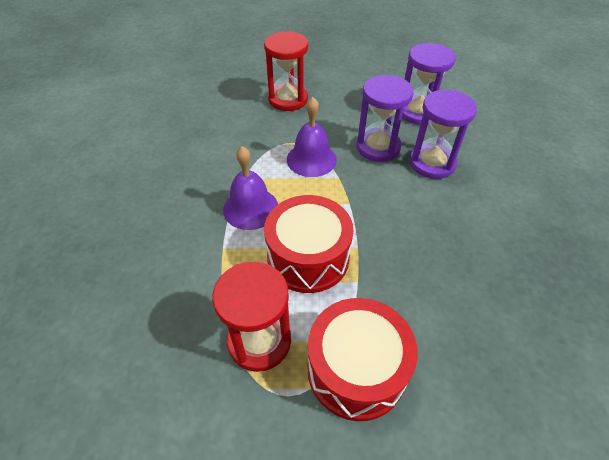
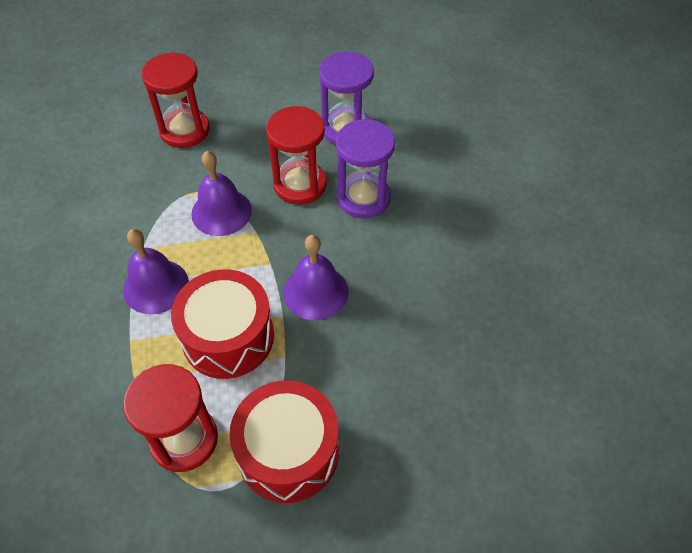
camera: 10 degrees left, 5 degrees up
(378, 147) = (300, 185): purple hourglass -> red hourglass
(388, 231) = (316, 292): none -> purple bell

